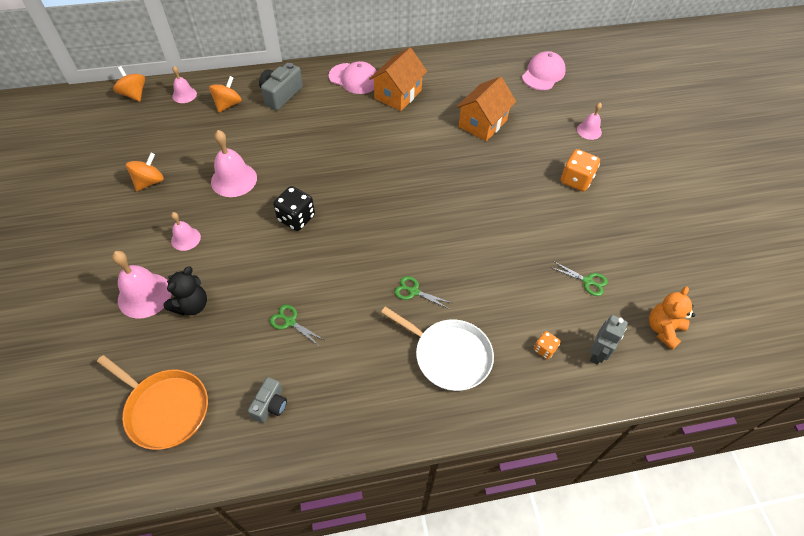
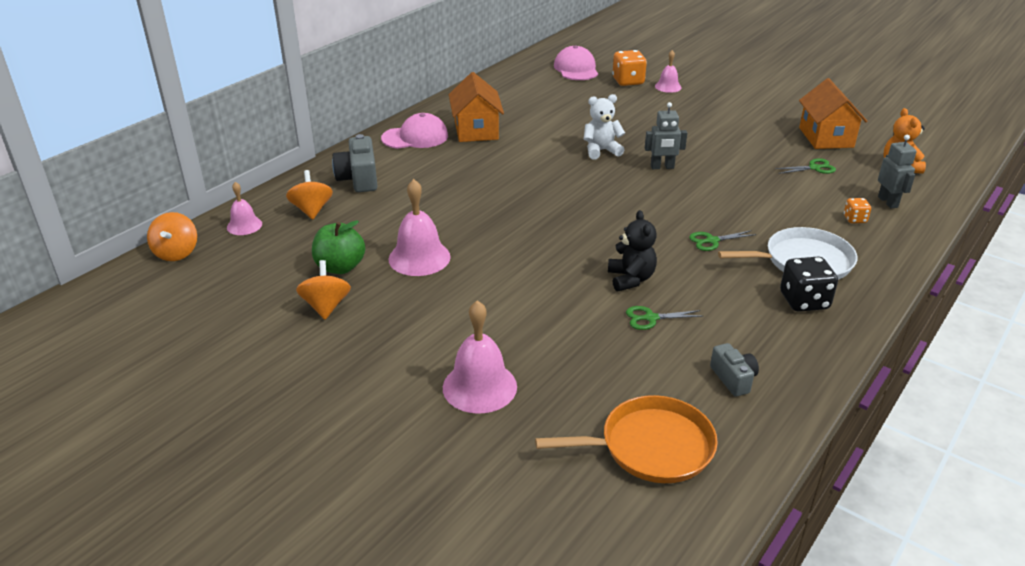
camera: 40 degrees left, 20 degrees down
(134, 94) = (176, 253): orange spinning top -> orange spinning top turned 105 degrees counterclockwise
(185, 239) = (447, 323): pink bell -> none
(189, 158) = (340, 267): none -> green apple
(191, 305) = (541, 363): black teddy bear -> black teddy bear (630, 279)
(296, 218) = (531, 251): black dice -> black dice (804, 301)
(453, 163) = (601, 151): none -> white teddy bear
(473, 204) = (662, 167): none -> grey robot
(482, 123) = (581, 117): orange house -> orange house (826, 137)
(576, 180) = (708, 118): orange dice -> orange dice (628, 81)

